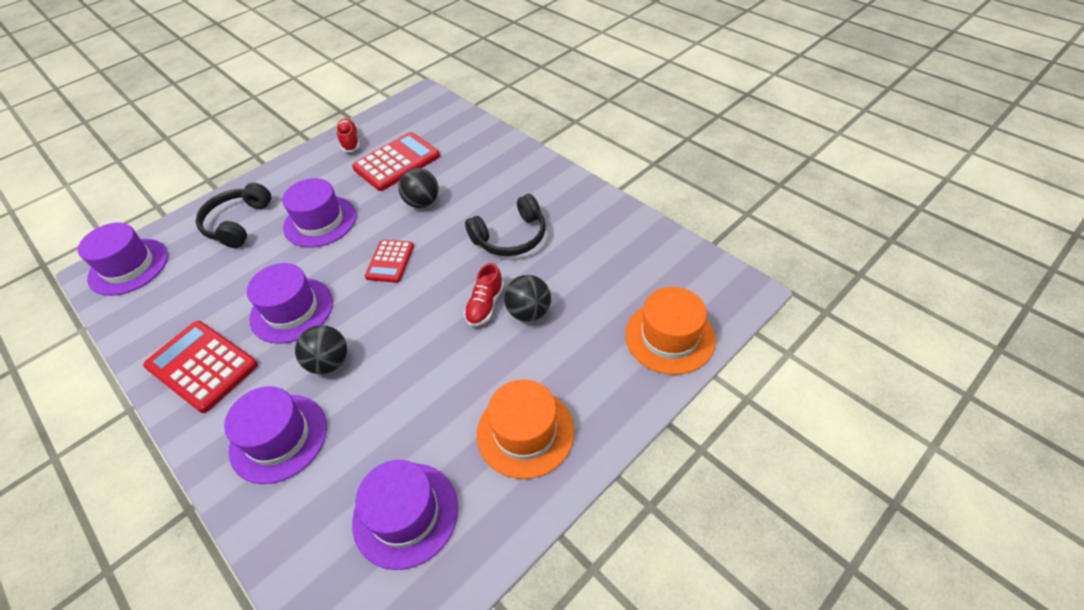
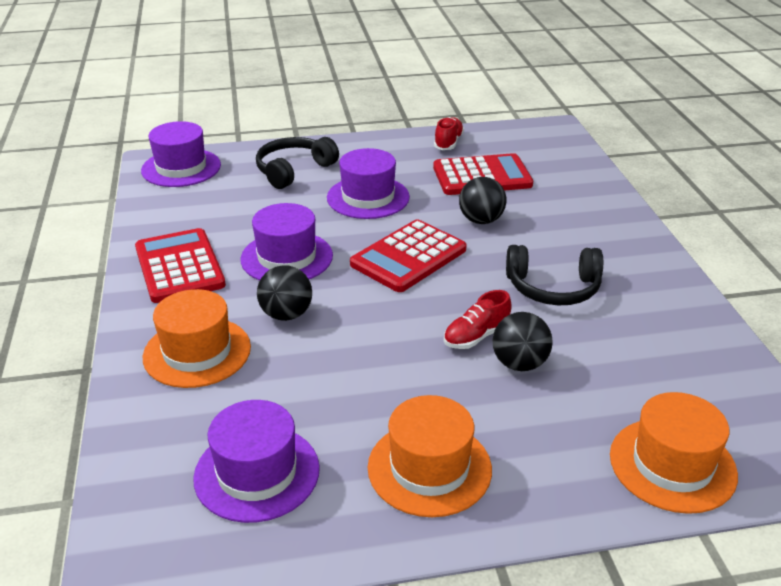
camera: 30 degrees right, 15 degrees down
(279, 438) = (197, 352): purple hat -> orange hat
(390, 261) = (408, 257): red calculator -> red calculator, size x1.67

